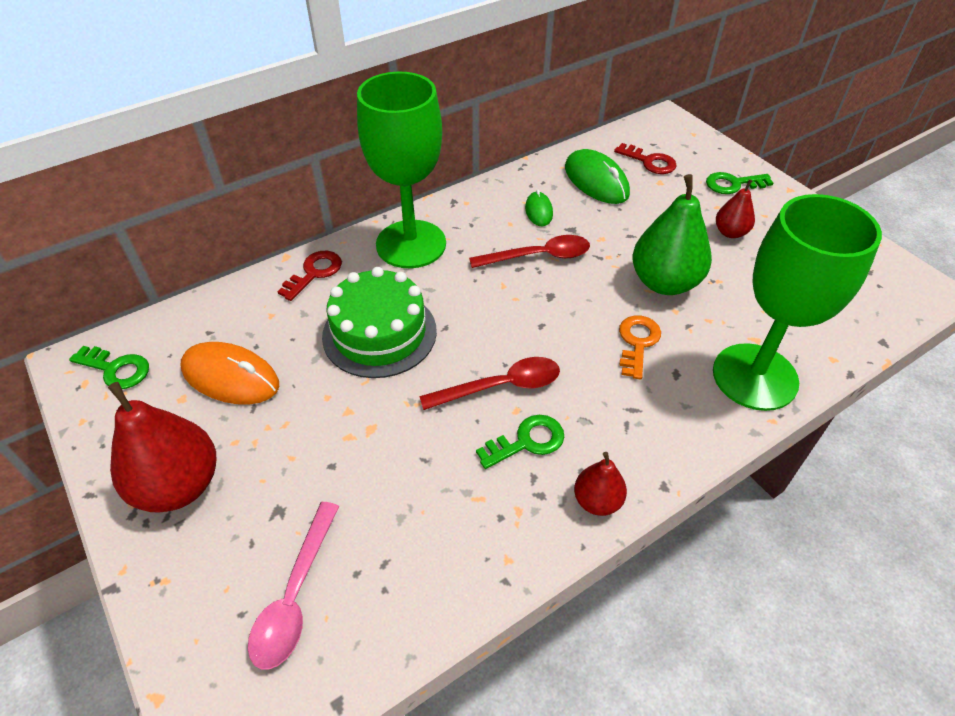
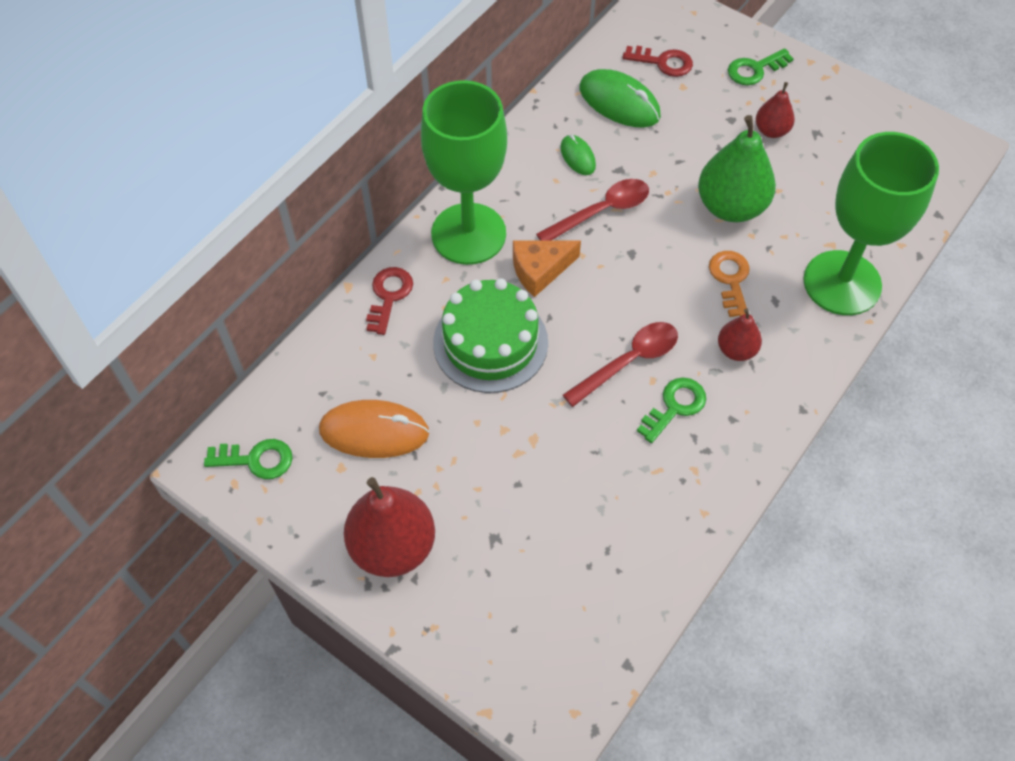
camera: 20 degrees left, 10 degrees up
(295, 596) = (549, 600): pink spoon -> none
(458, 288) = (540, 270): none -> orange cheese
(597, 501) = (754, 440): red pear -> red pear (736, 350)

